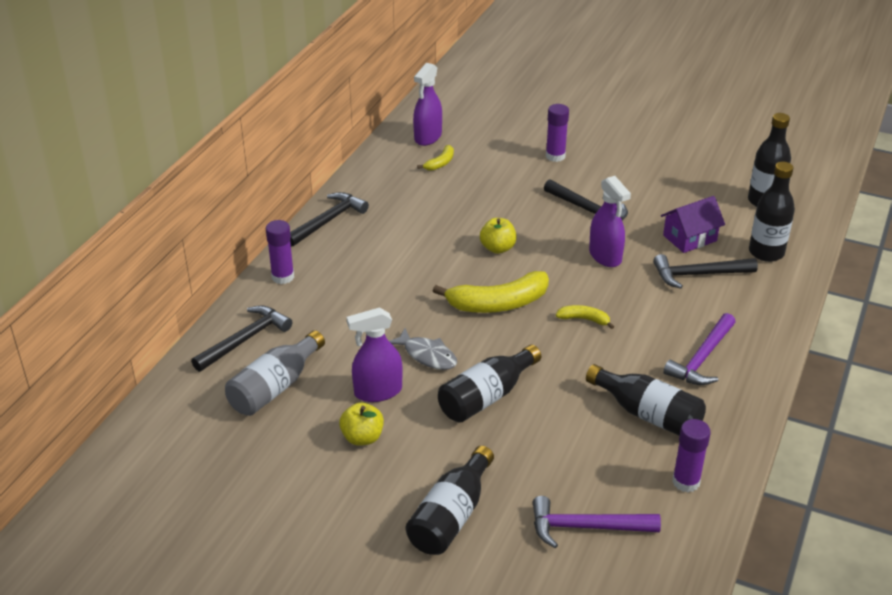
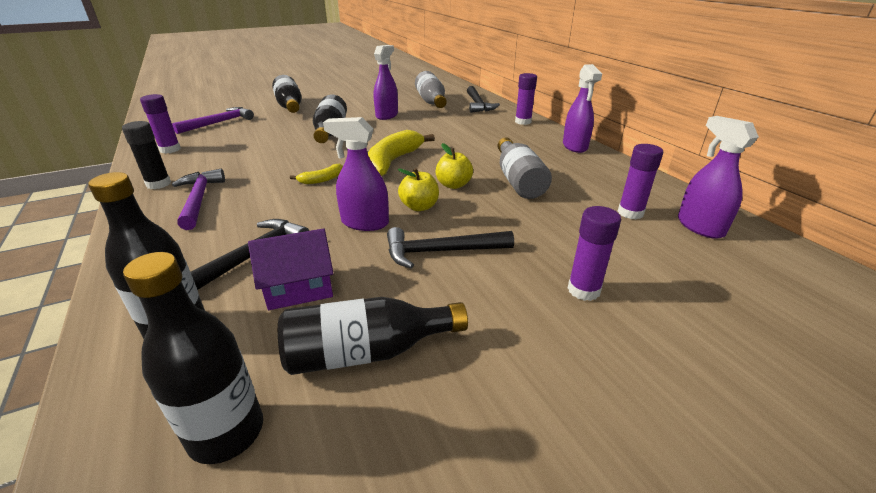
camera: 130 degrees right, 5 degrees down
(328, 220) = (575, 146): black hammer -> purple spray bottle
(362, 437) = (366, 106): yellow apple -> yellow apple (419, 207)
(427, 355) = (389, 131): grey fish -> none
(440, 163) = (630, 213): yellow banana -> purple glue stick
(448, 222) = (518, 181): none -> grey bottle
(648, 414) = (219, 161): black bottle -> black bottle (366, 352)
(689, 238) = (299, 288): purple house -> purple house turned 60 degrees clockwise
(726, 408) = (158, 184): none -> black glue stick

